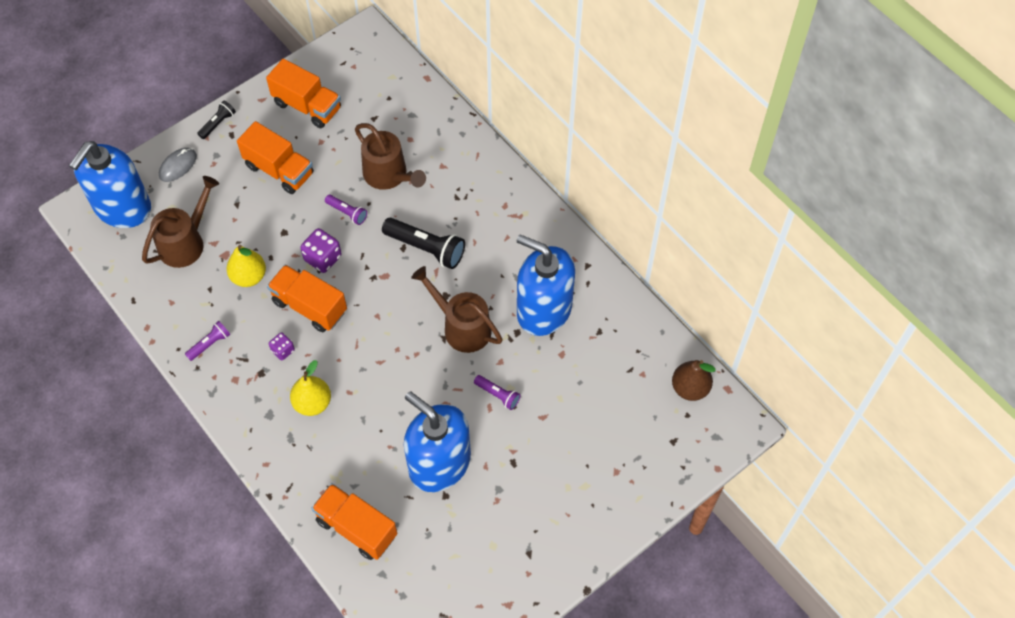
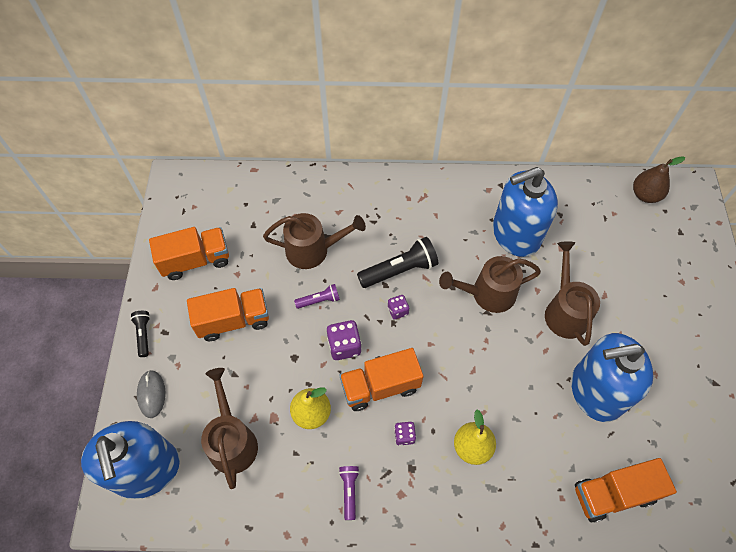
camera: 50 degrees left, 0 degrees up
(387, 273) = (398, 311): none -> purple dice
(498, 395) = (565, 311): purple flashlight -> brown watering can

